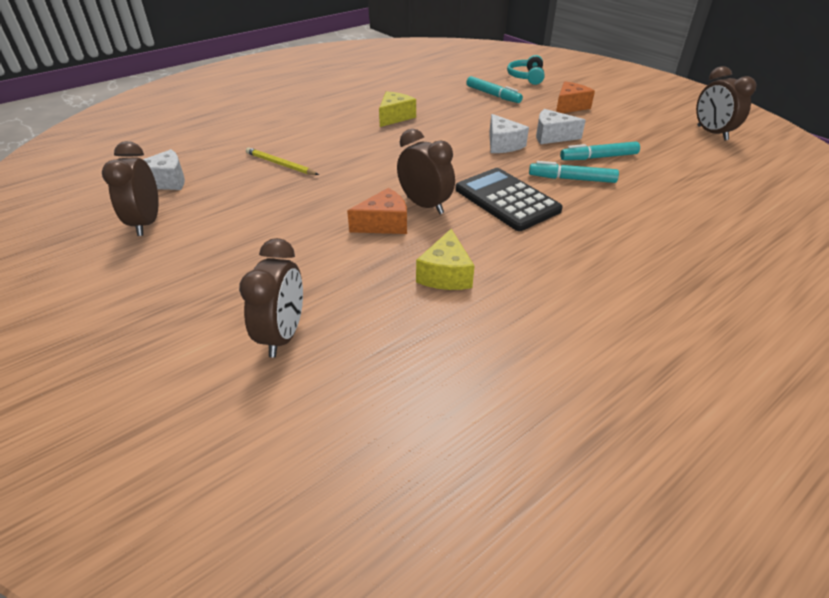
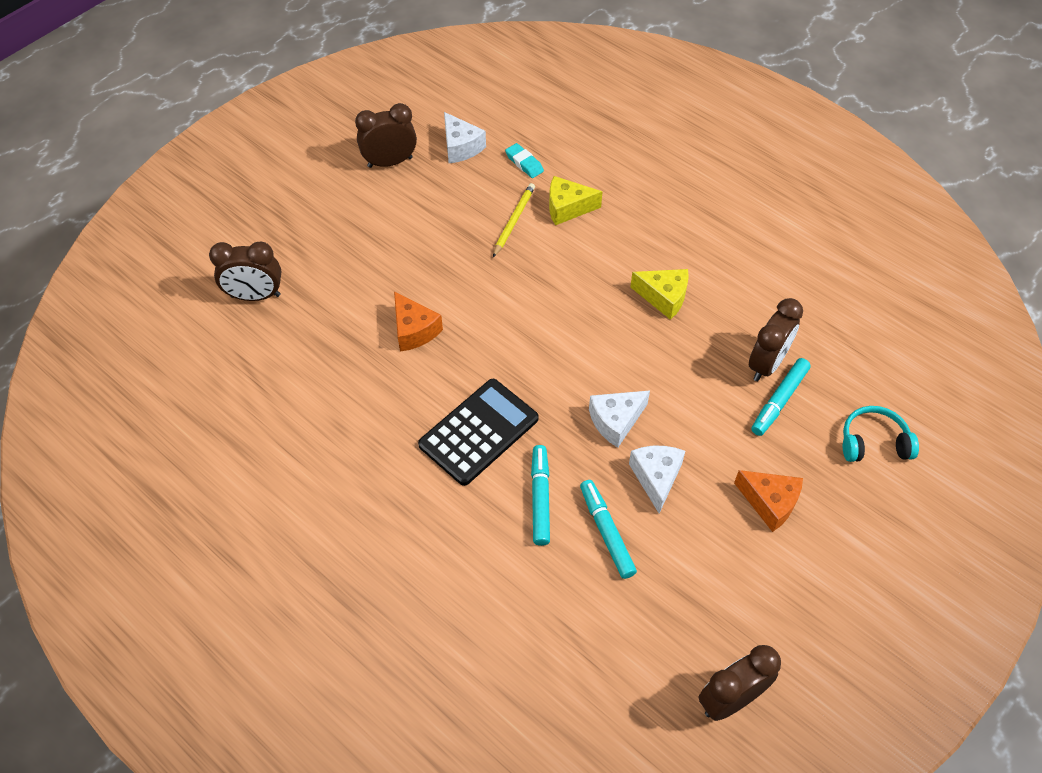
camera: 80 degrees right, 15 degrees up
(216, 154) = (524, 163): none -> turquoise eraser
(425, 205) = (454, 359): brown clock -> brown clock (767, 364)
(445, 274) = (339, 390): yellow cheese -> yellow cheese (567, 208)

